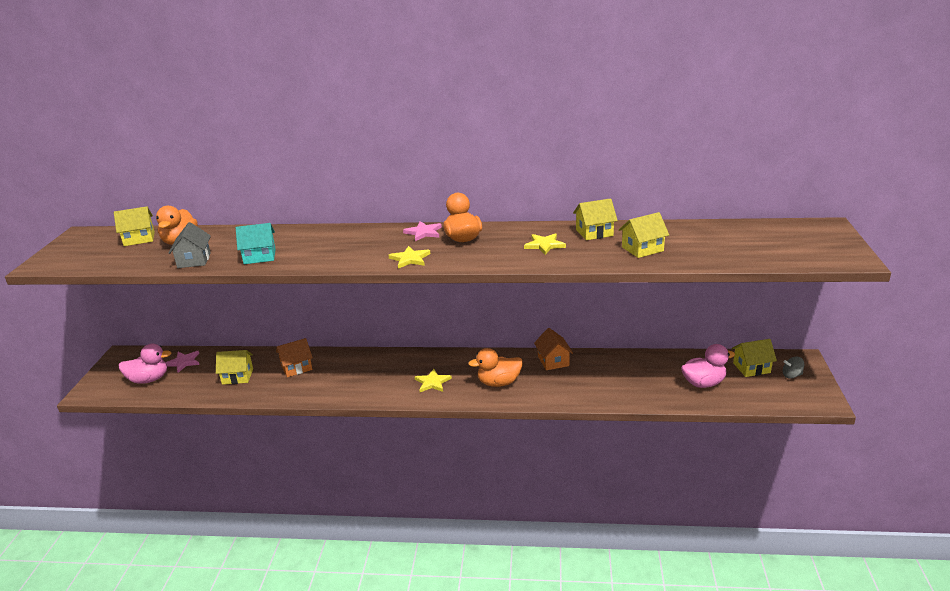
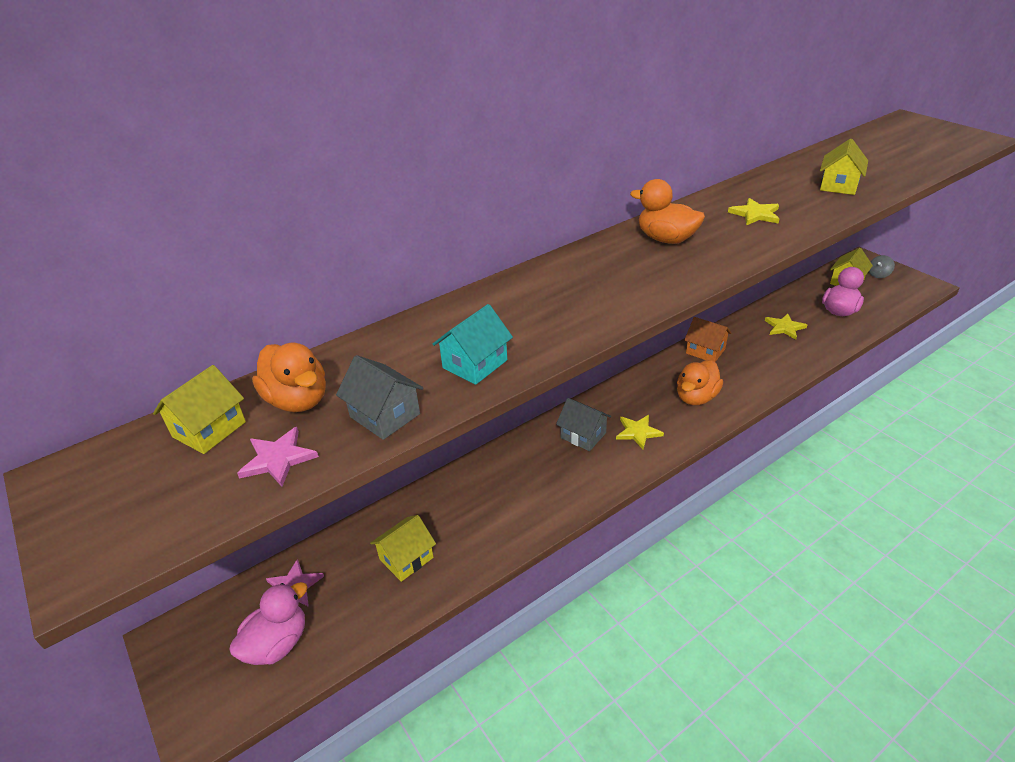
camera: 40 degrees left, 10 degrees up
(296, 367) = (465, 502): orange house -> none
(401, 368) = (583, 435): none -> grey house
(410, 259) = (665, 283): yellow star -> yellow star (784, 327)
(423, 232) = (610, 249): pink star -> pink star (278, 459)
(594, 233) = (767, 186): yellow house -> none

